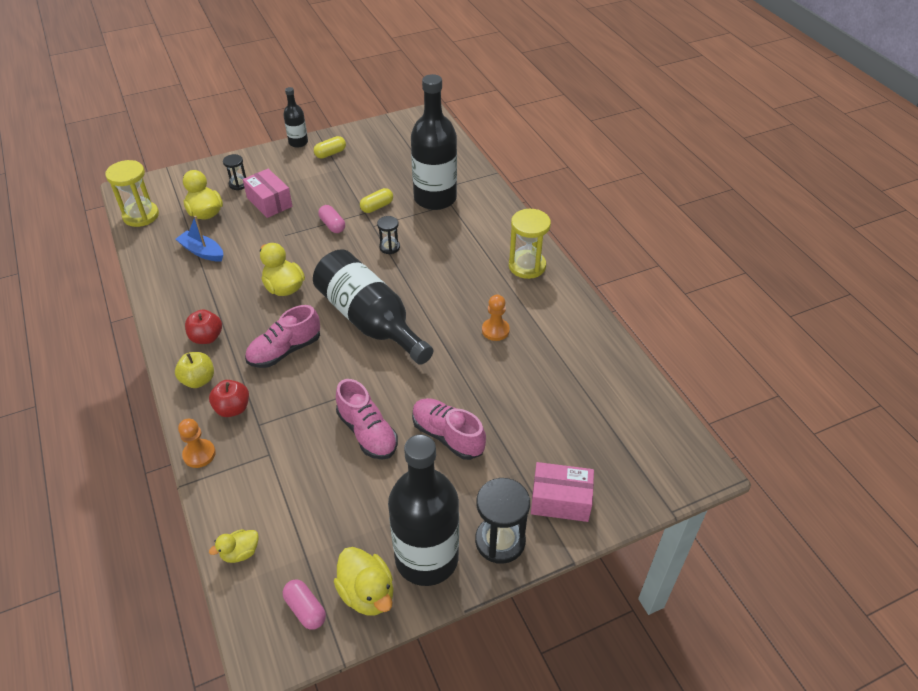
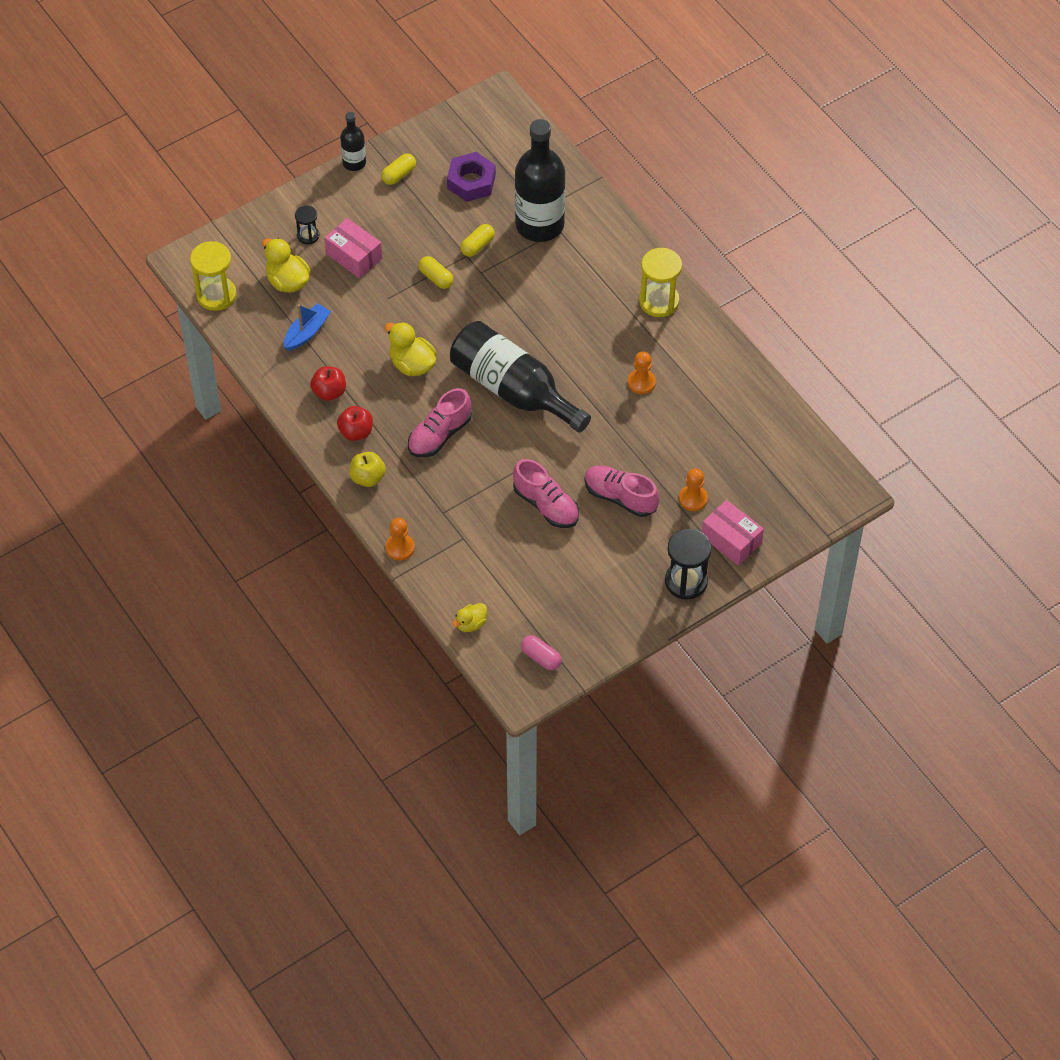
camera: 10 degrees left, 10 degrees up
(202, 252) = (307, 332): blue boat -> blue boat turned 105 degrees clockwise
(233, 408) = (412, 501): red apple -> red apple (329, 392)
(332, 225) = (436, 278): pink capsule -> yellow capsule
(367, 593) = (587, 638): yellow duck -> none
(387, 164) = (471, 182): none -> purple nut
(389, 247) = (507, 298): black hourglass -> none
(426, 558) = (628, 604): black bottle -> none
(525, 449) = (693, 499): none -> orange pawn
(560, 500) = (731, 540): pink box -> pink box turned 45 degrees clockwise

